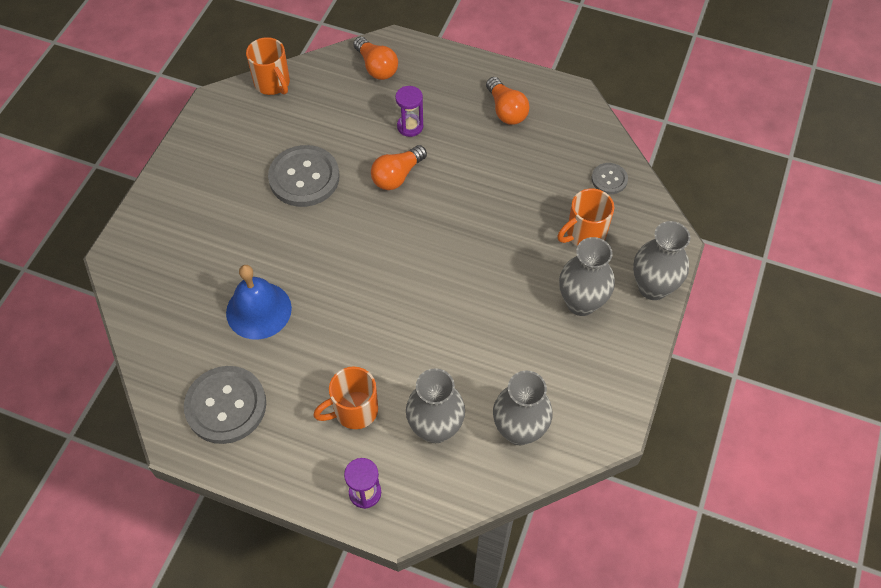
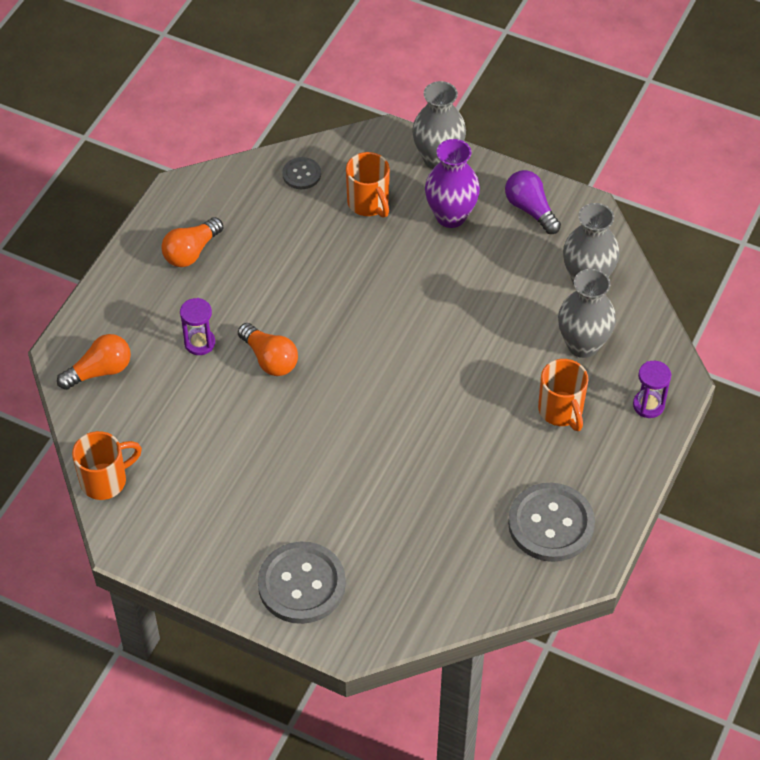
camera: 85 degrees left, 5 degrees down
(258, 310) = (436, 494): blue bell -> none
(304, 177) = (259, 449): grey button -> grey button (301, 584)
(506, 110) = (191, 252): orange light bulb -> orange light bulb turned 150 degrees clockwise
(581, 303) = (451, 216): grey vase -> purple vase
(603, 373) = (530, 209): none -> purple light bulb

